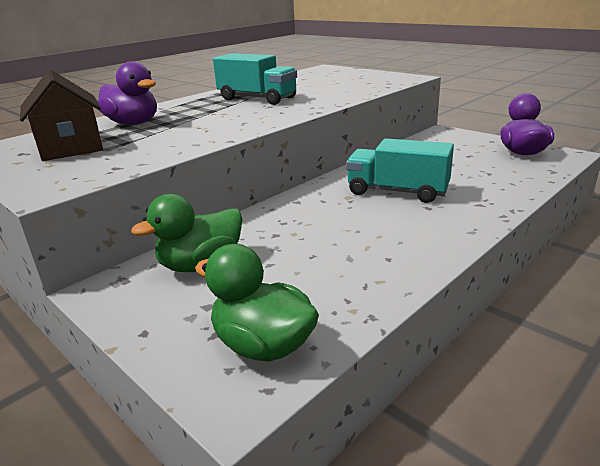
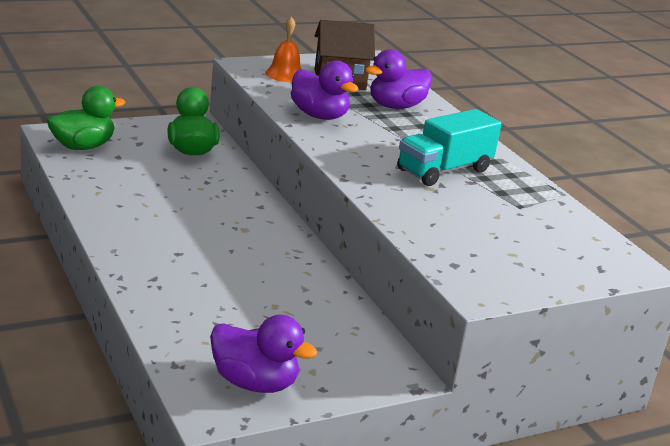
camera: 105 degrees right, 0 degrees up
(70, 168) = (285, 74): none -> orange bell
(191, 137) = (319, 116): none -> purple duck
(397, 191) = (229, 254): turquoise truck -> none

